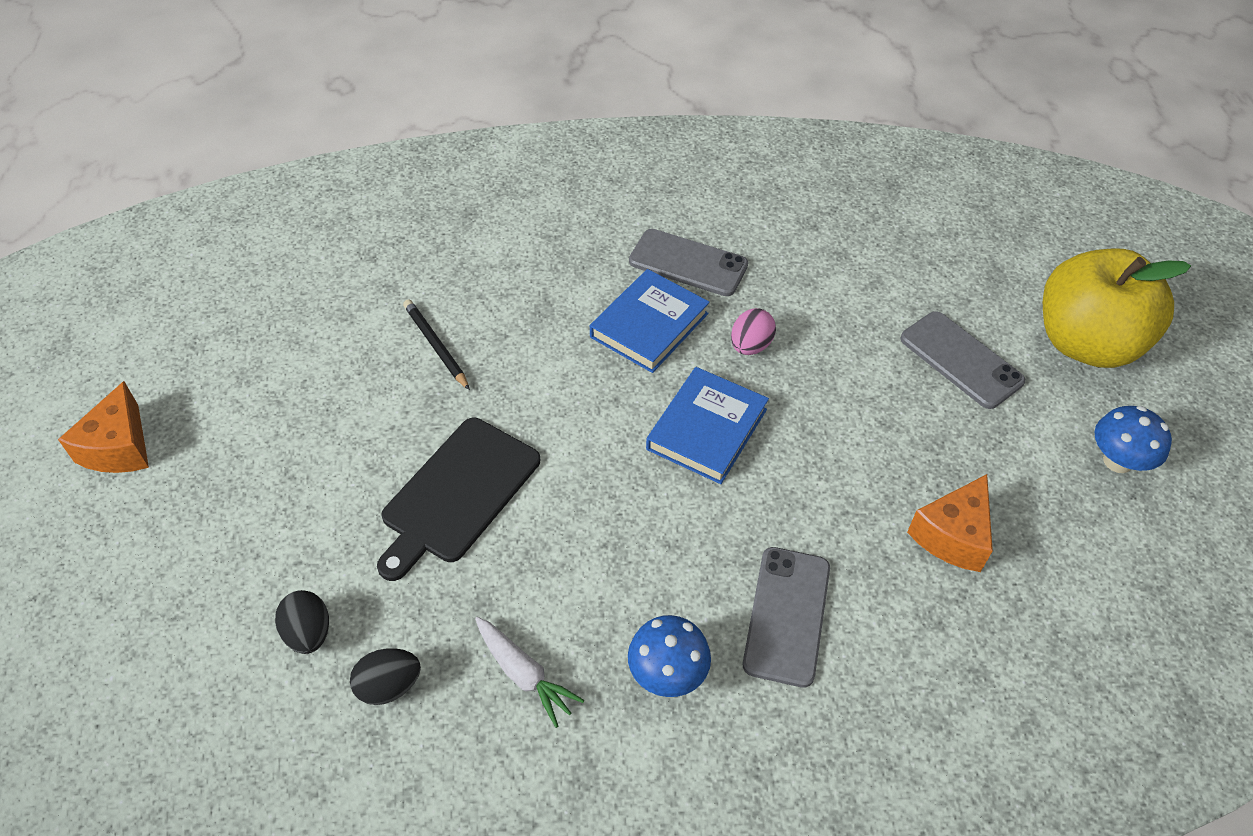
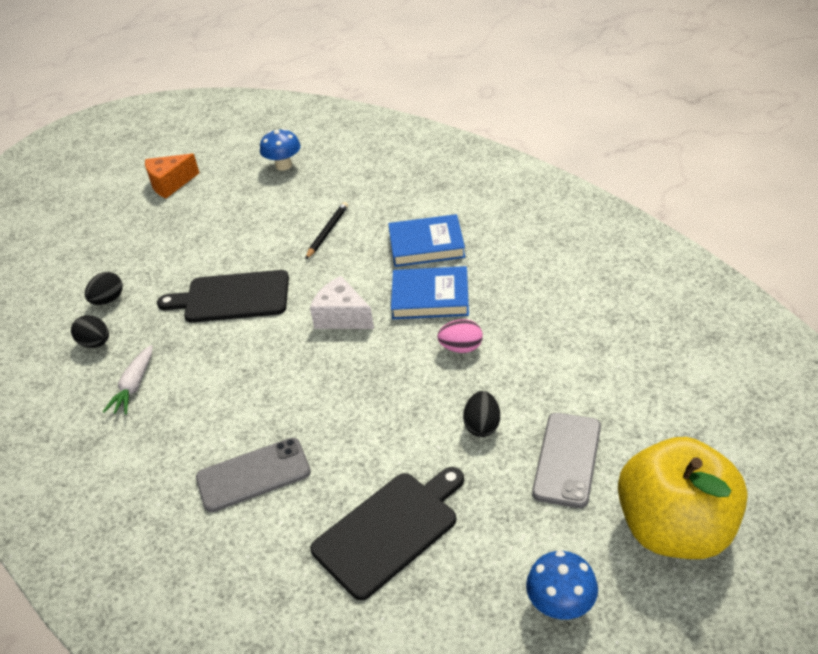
camera: 60 degrees right, 10 degrees down
(604, 411) = (342, 316): none -> white cheese
(667, 674) = (173, 442): blue mushroom -> blue mushroom (283, 165)
(688, 263) = (503, 284): grey phone -> none
(707, 429) = (369, 365): blue book -> blue book (426, 245)
(871, 392) = (482, 426): none -> black egg
(952, 535) = (389, 530): orange cheese -> black cutting board

